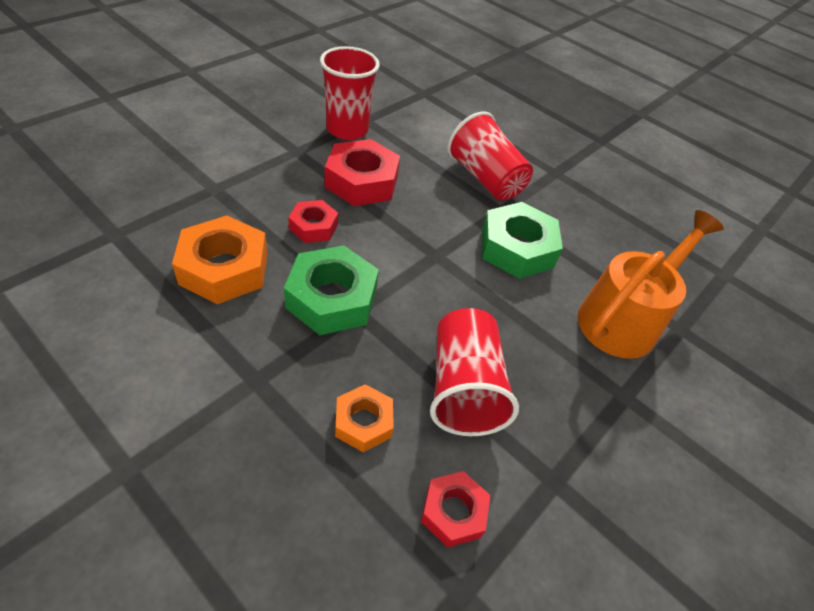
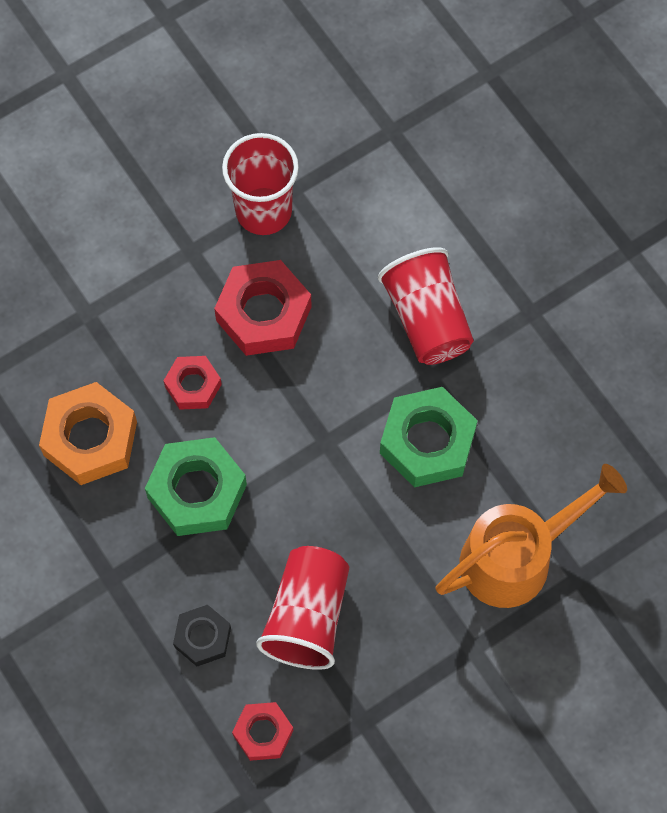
camera: 20 degrees right, 20 degrees up
(363, 422) = (202, 637): orange nut -> black nut

